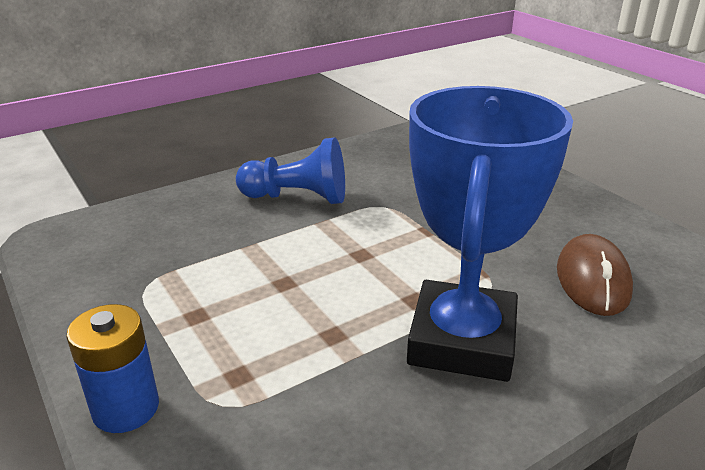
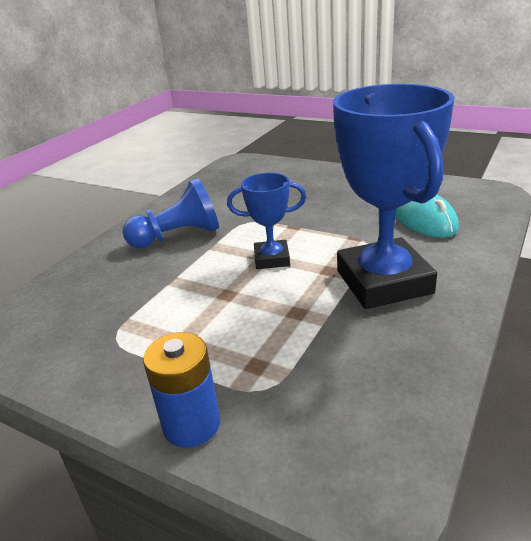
camera: 25 degrees left, 0 degrees up
(365, 261) = (272, 259): none -> blue trophy
(592, 280) = (424, 220): brown mouse -> turquoise mouse

